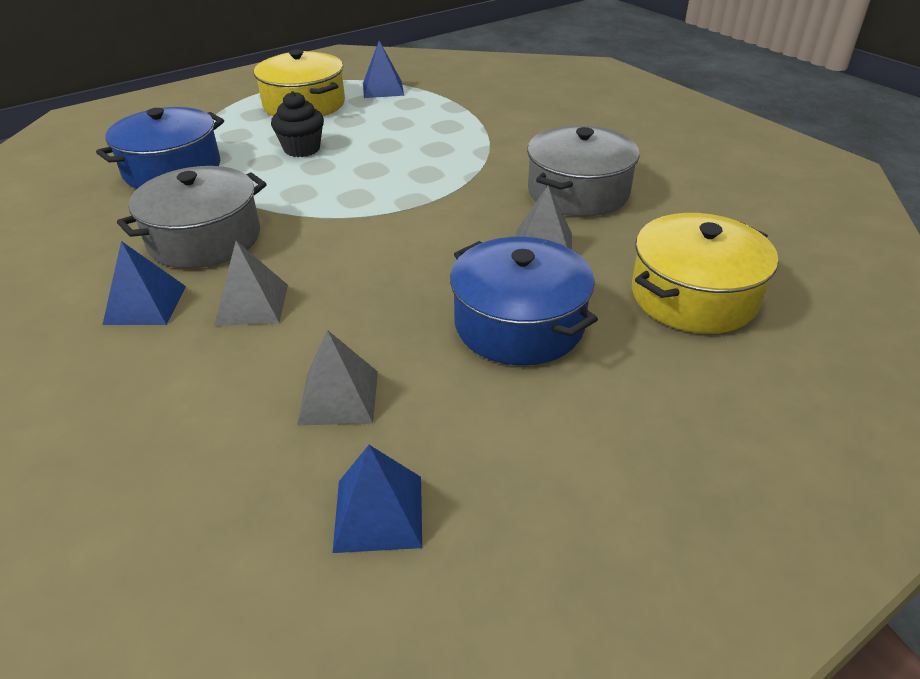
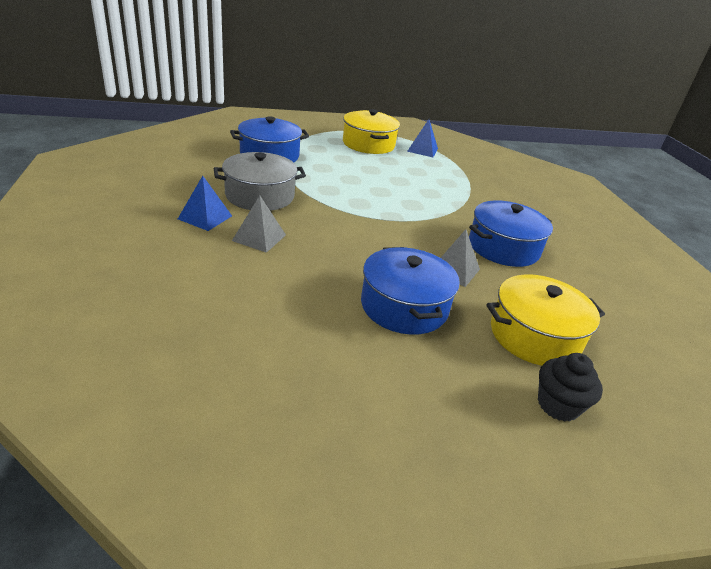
camera: 20 degrees right, 5 degrees down
(302, 149) = (348, 167): black cupcake -> black cupcake (558, 405)
(338, 397) = (269, 302): grey pyramid -> none
(378, 513) = (245, 369): blue pyramid -> none
(578, 192) = (503, 247): grey pot -> blue pot

